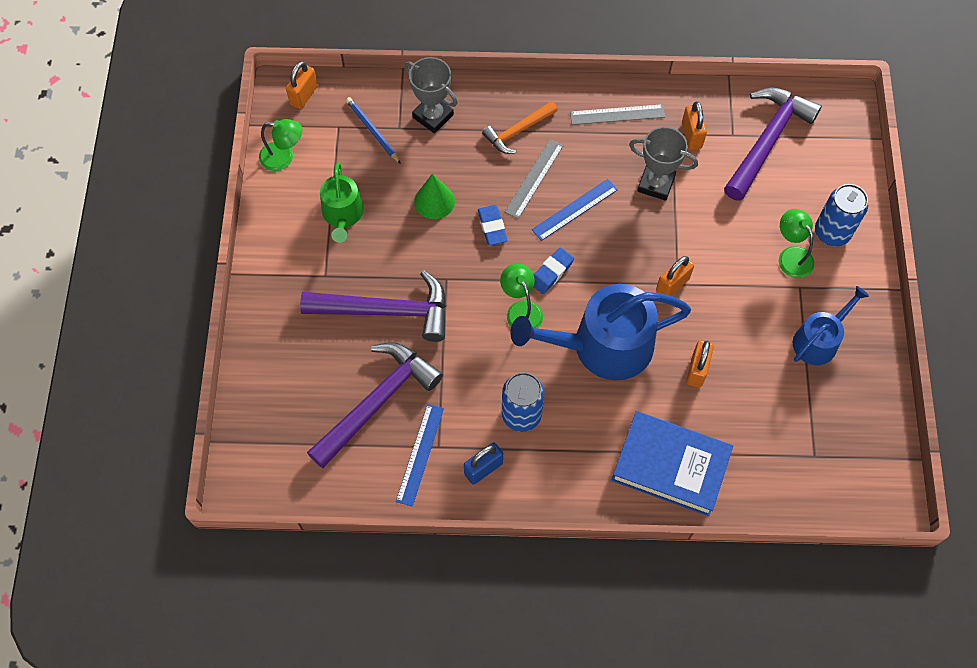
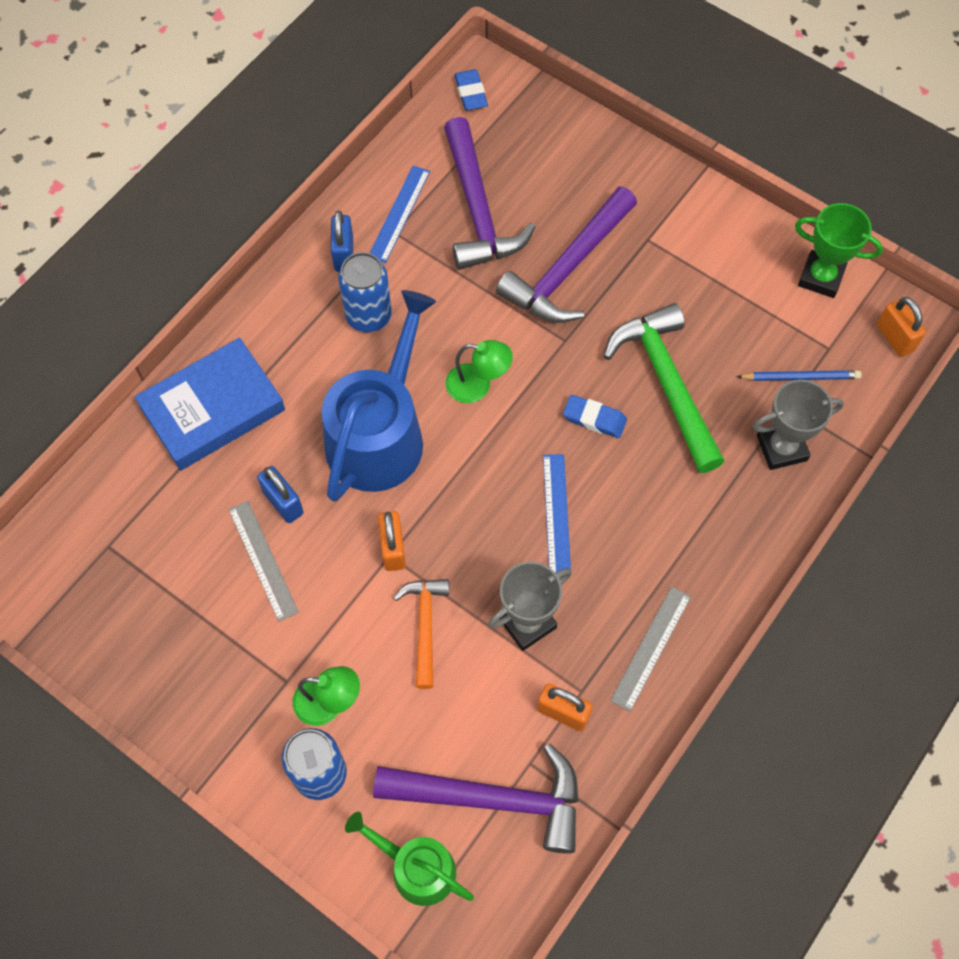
camera: 125 degrees right, 0 degrees up
(283, 157) = (821, 277): green lamp -> green trophy
(342, 215) = (709, 292): green watering can -> green watering can (416, 867)
(420, 454) = (399, 214): blue ruler -> blue ruler turned 60 degrees clockwise
(434, 201) = (666, 384): green cone -> green hammer
(518, 131) = (701, 523): orange hammer -> orange hammer (425, 626)
(534, 178) = (626, 499): grey ruler -> grey ruler (262, 560)
(551, 272) = (498, 440): blue eraser -> blue eraser (471, 93)
(697, 370) = (283, 503): orange padlock -> blue padlock
(767, 141) = (492, 799): purple hammer -> purple hammer turned 60 degrees counterclockwise
(819, 340) = (214, 651): blue watering can -> none

